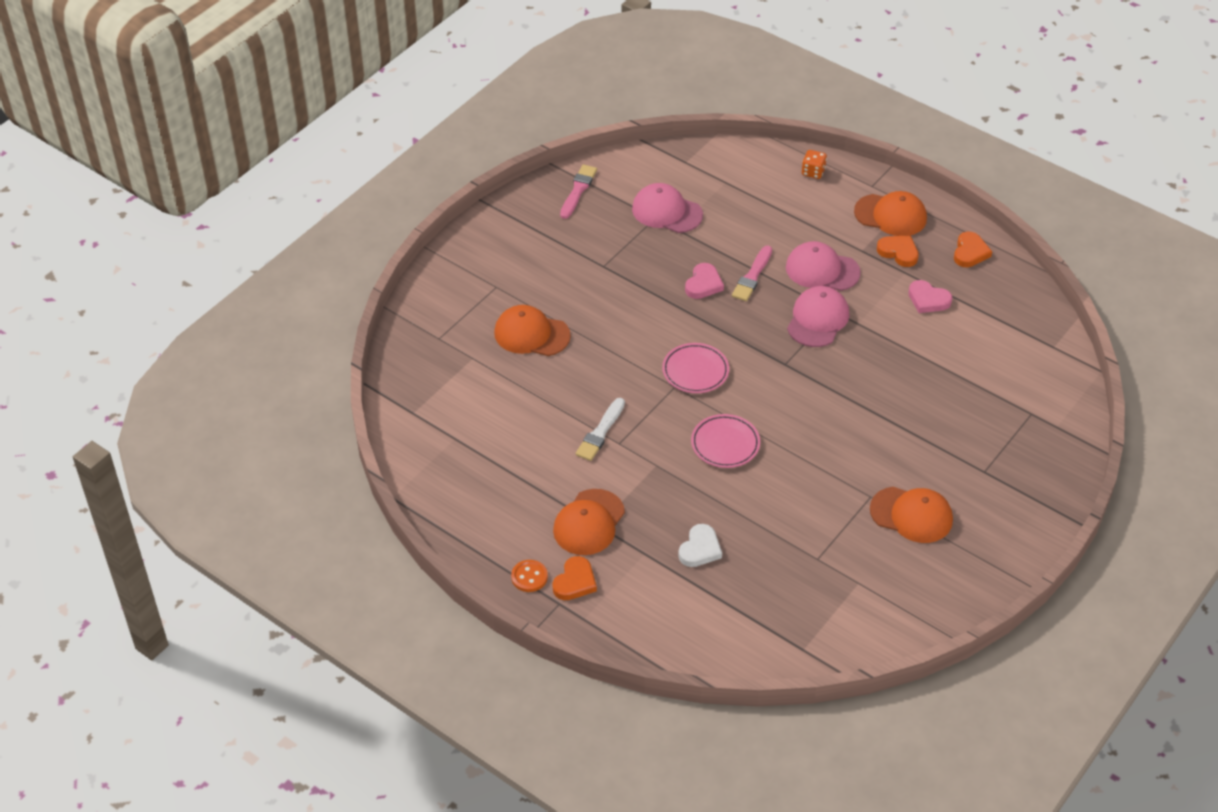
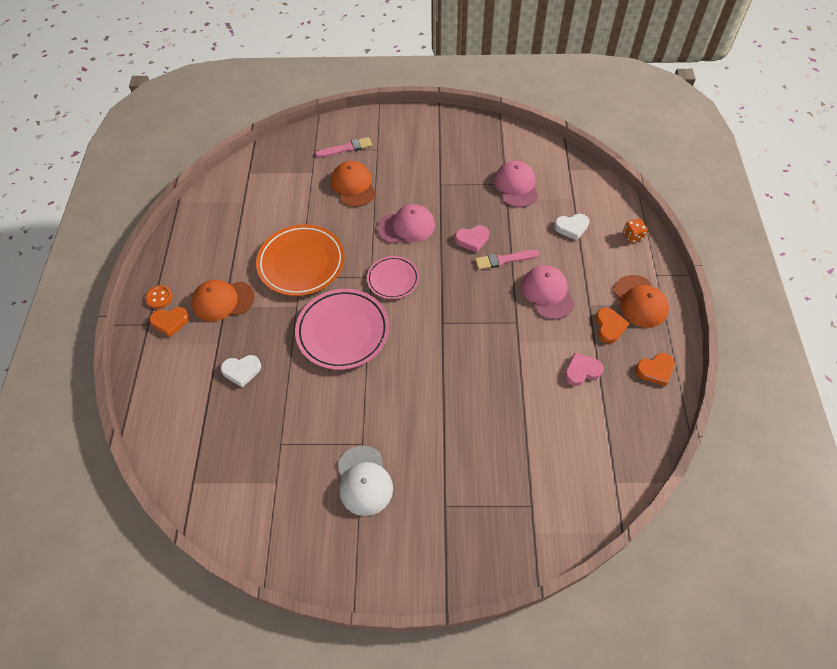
camera: 55 degrees right, 10 degrees up
(578, 190) = (490, 137): pink brush -> pink brush (346, 148)
(600, 432) = (301, 263): white brush -> orange plate
(725, 444) = (343, 331): pink plate -> pink plate, size x1.71
(760, 205) = (571, 227): none -> white heart
(817, 319) = (499, 317): pink cap -> pink cap (406, 226)
(911, 515) = (364, 480): orange cap -> white cap
(928, 300) = (581, 371): pink heart -> pink heart turned 75 degrees clockwise

